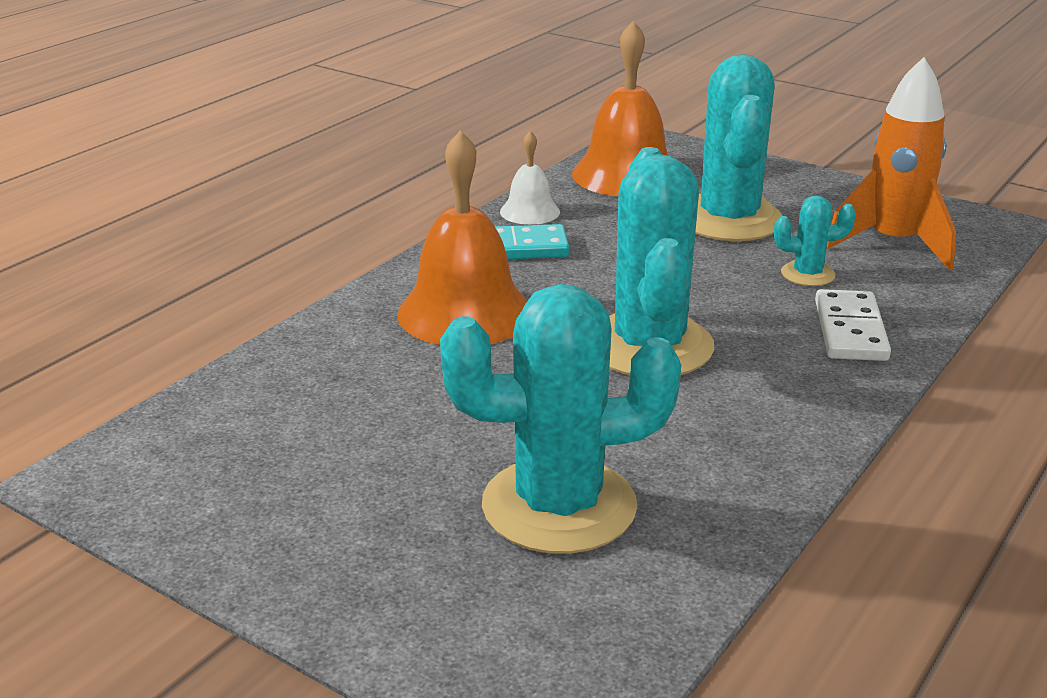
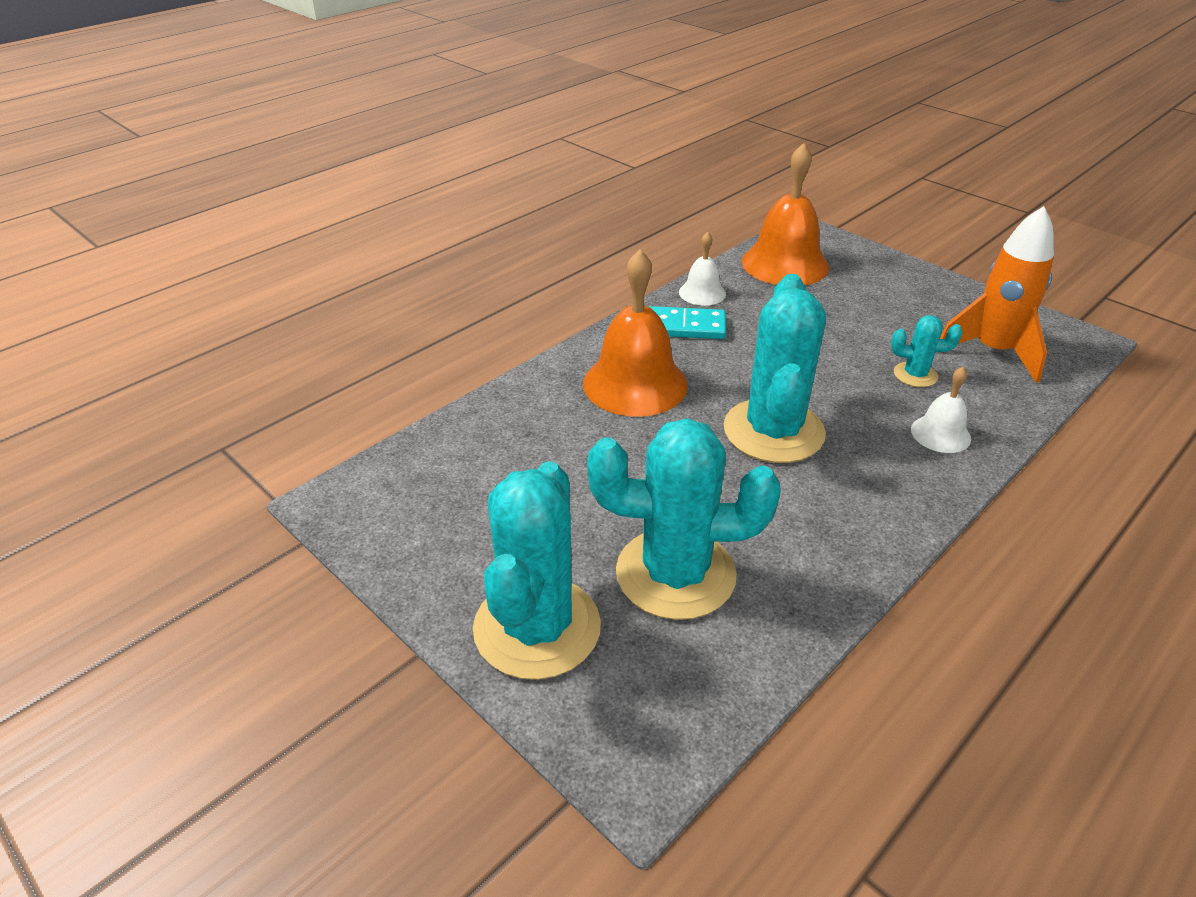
camera: 10 degrees right, 10 degrees up
(729, 219) = (860, 315): turquoise cactus -> turquoise cactus (537, 627)
(850, 330) = (940, 434): white domino -> white bell

